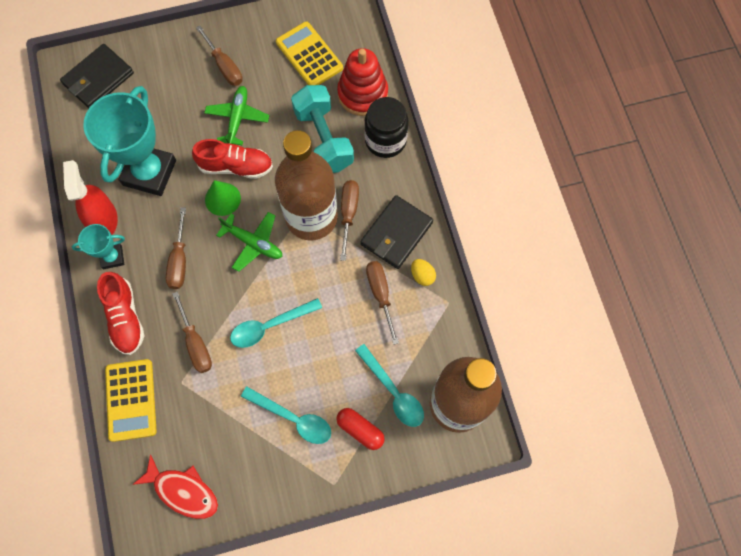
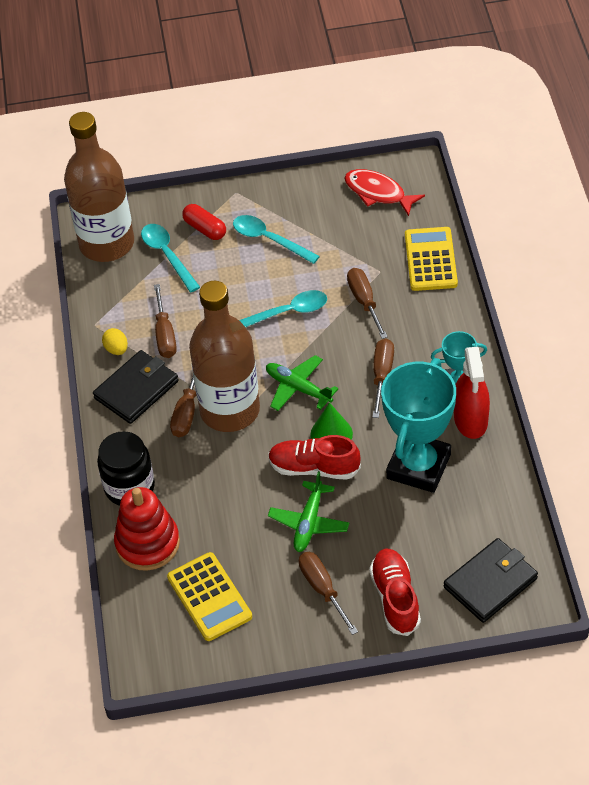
camera: 170 degrees left, 20 degrees down
(125, 318) = (440, 326): red shoe -> red shoe (395, 598)
(323, 139) = (204, 493): turquoise dumbbell -> none

